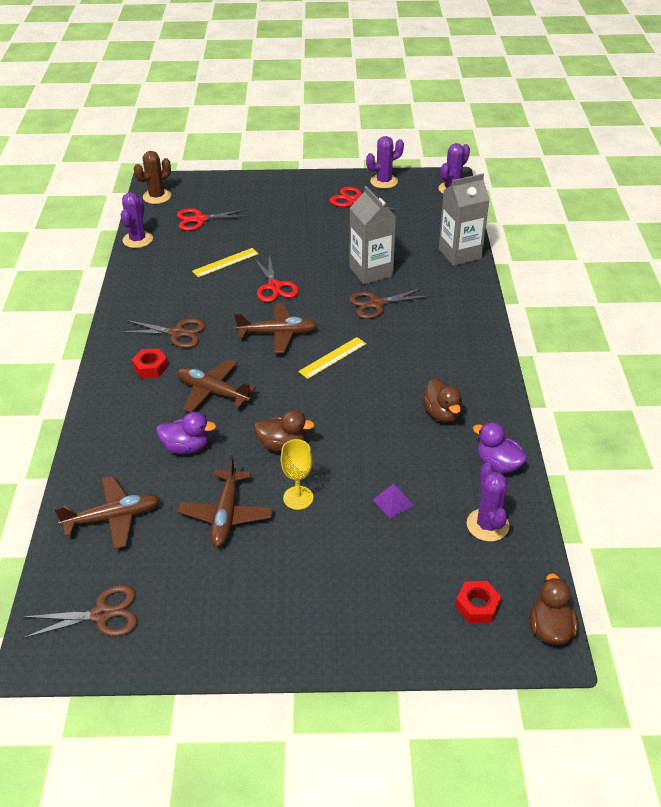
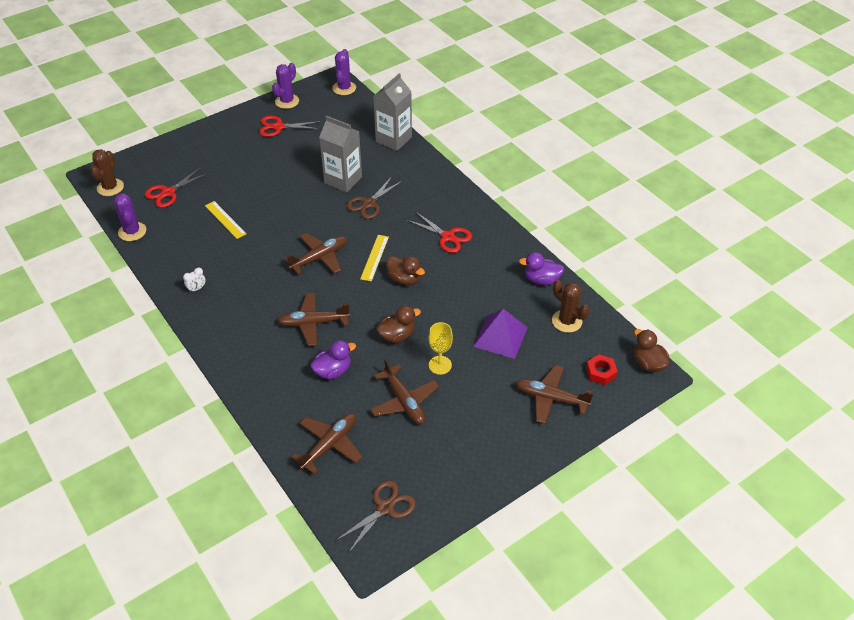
camera: 35 degrees left, 5 degrees up
(141, 311) = (197, 289): none -> white clock
(150, 367) = (248, 328): red nut -> none
(177, 333) = (243, 292): brown scissors -> none
(225, 262) = (225, 220): yellow ruler -> yellow ruler turned 60 degrees counterclockwise
(274, 286) = (282, 223): red scissors -> red scissors (448, 237)
(388, 601) = (550, 398): none -> brown plane
(392, 502) = (500, 336): purple pyramid -> purple pyramid, size x1.99
(442, 414) = (480, 263): brown duck -> brown duck (404, 279)
(487, 525) = (567, 321): purple cactus -> brown cactus

